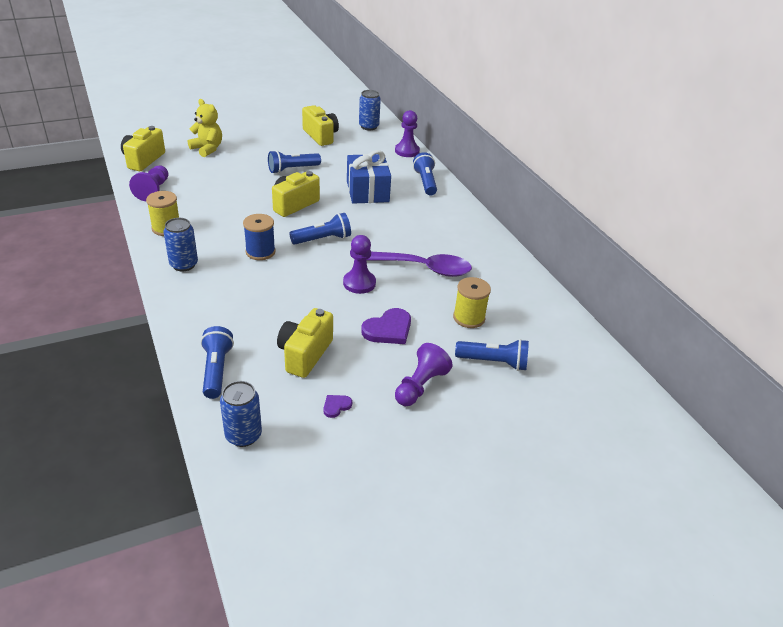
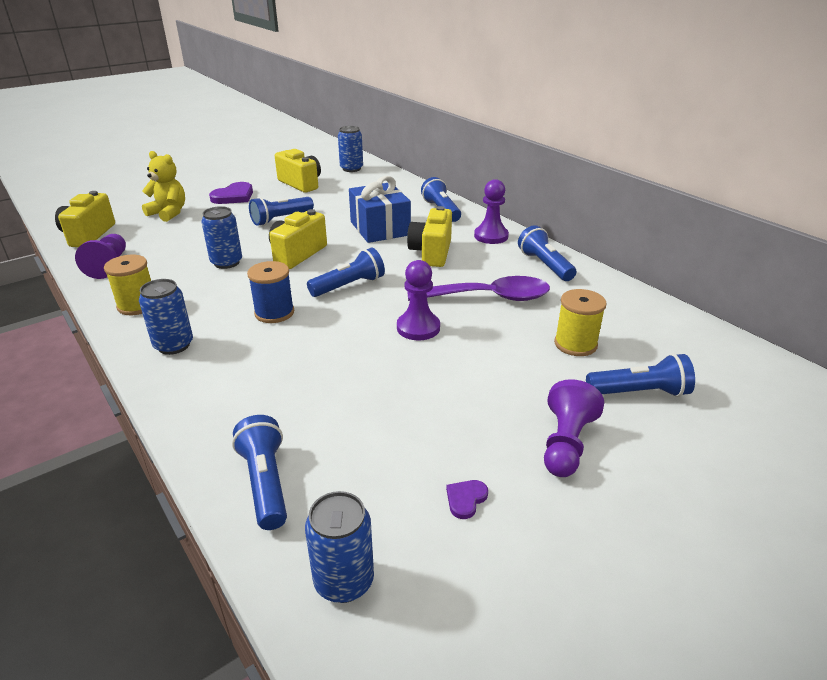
camera: 10 degrees left, 5 degrees down
(239, 203) = (226, 262): none -> blue can
(305, 354) = (387, 432): yellow camera -> yellow camera (431, 253)
(388, 329) = (484, 377): purple heart -> purple heart (234, 196)
(407, 151) = (405, 185): purple pawn -> purple pawn (491, 236)
(483, 248) = (544, 265): none -> blue flashlight

